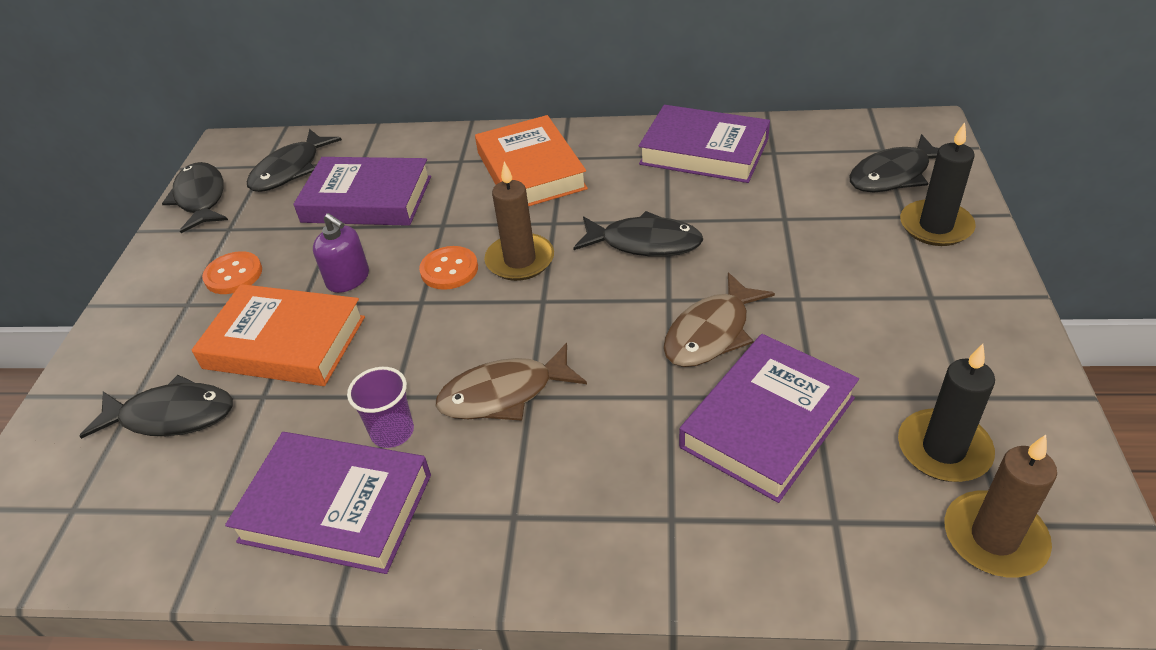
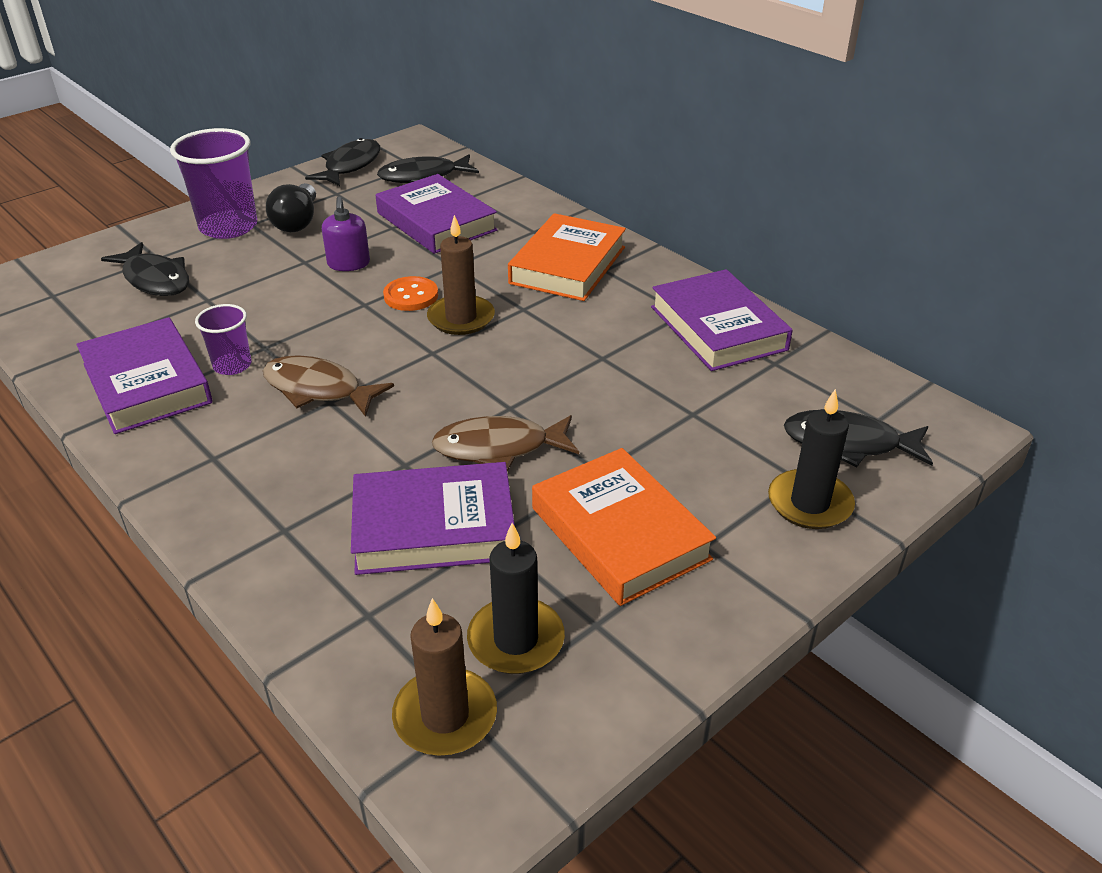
camera: 40 degrees right, 5 degrees down
(167, 321) = (228, 227): none -> purple cup
(233, 275) = (297, 222): orange button -> black light bulb
(285, 343) = (261, 278): orange book -> orange book (619, 533)
(644, 243) = (559, 361): black fish -> none

